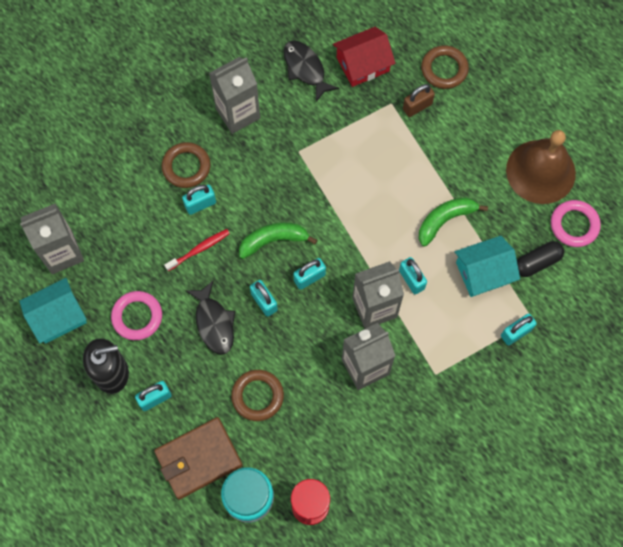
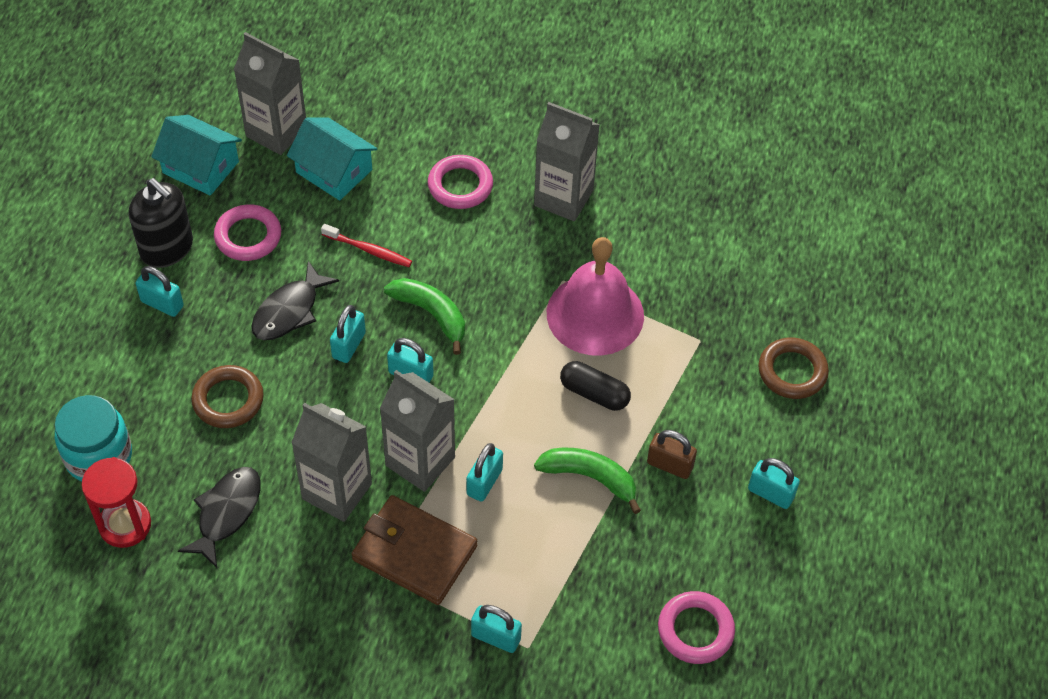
camera: 55 degrees right, 15 degrees down
(186, 167) = (460, 185): brown ring -> pink ring
(198, 458) = (116, 382): brown wallet -> brown wallet (415, 553)
(200, 204) = (424, 222): turquoise padlock -> turquoise padlock (770, 493)
(305, 69) = (672, 232): black fish -> black fish (226, 513)
(335, 148) = (595, 314): none -> pink bell
(363, 64) = (727, 284): red house -> none
(417, 106) = (718, 369): brown padlock -> brown padlock (670, 465)
(483, 272) = (551, 557): turquoise house -> turquoise house (334, 171)
(537, 262) = (610, 612): black capsule -> black capsule (594, 393)
(540, 171) = (740, 551): brown bell -> none

